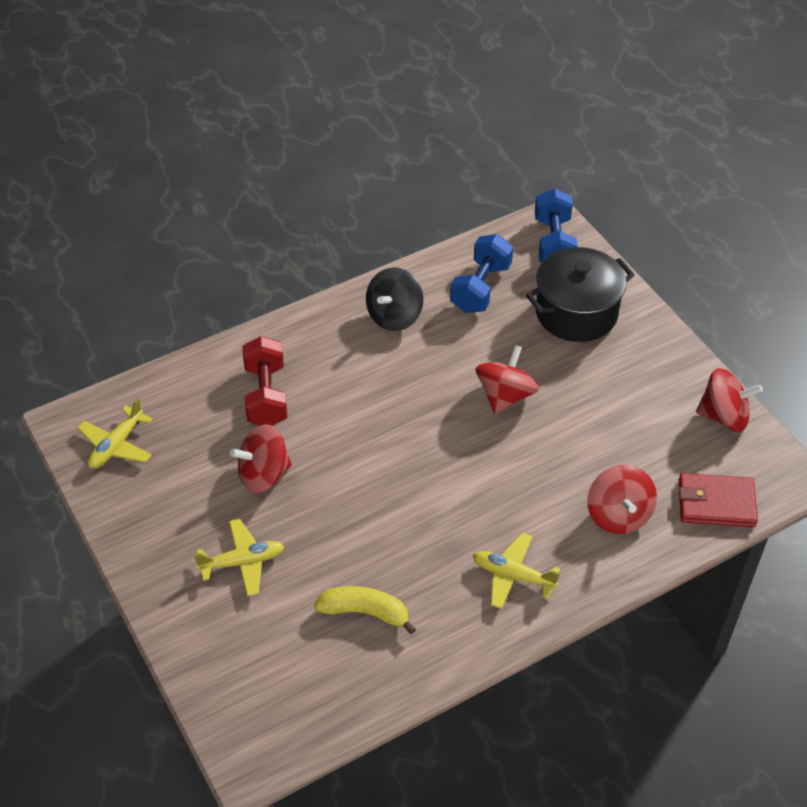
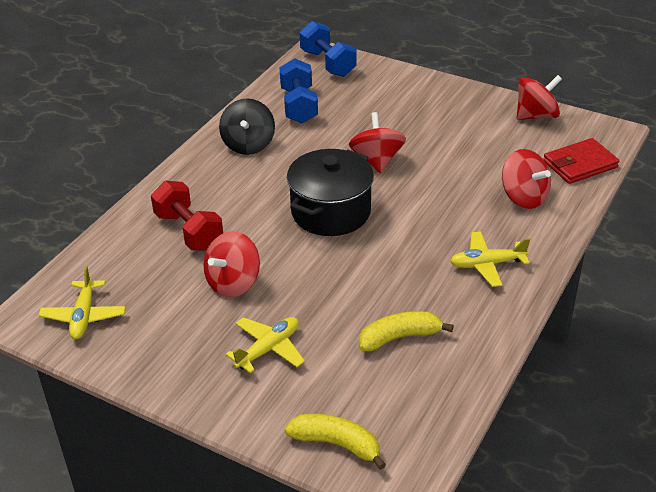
camera: 30 degrees left, 10 degrees down
(228, 690) = (337, 444): none -> yellow banana
(576, 313) = (381, 96): black pot -> black pot (331, 212)

